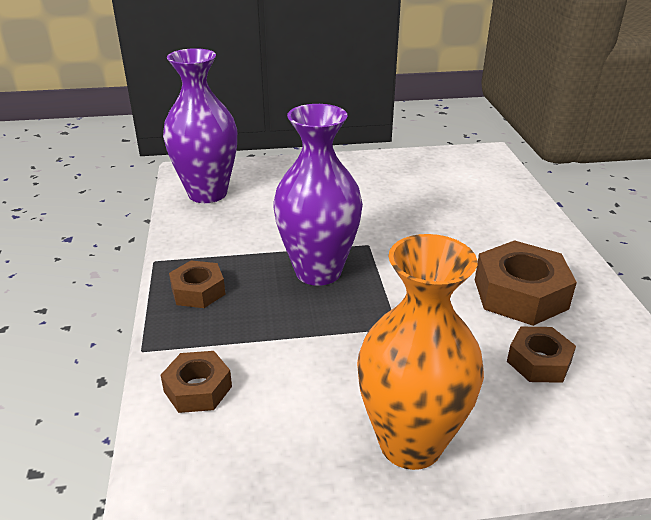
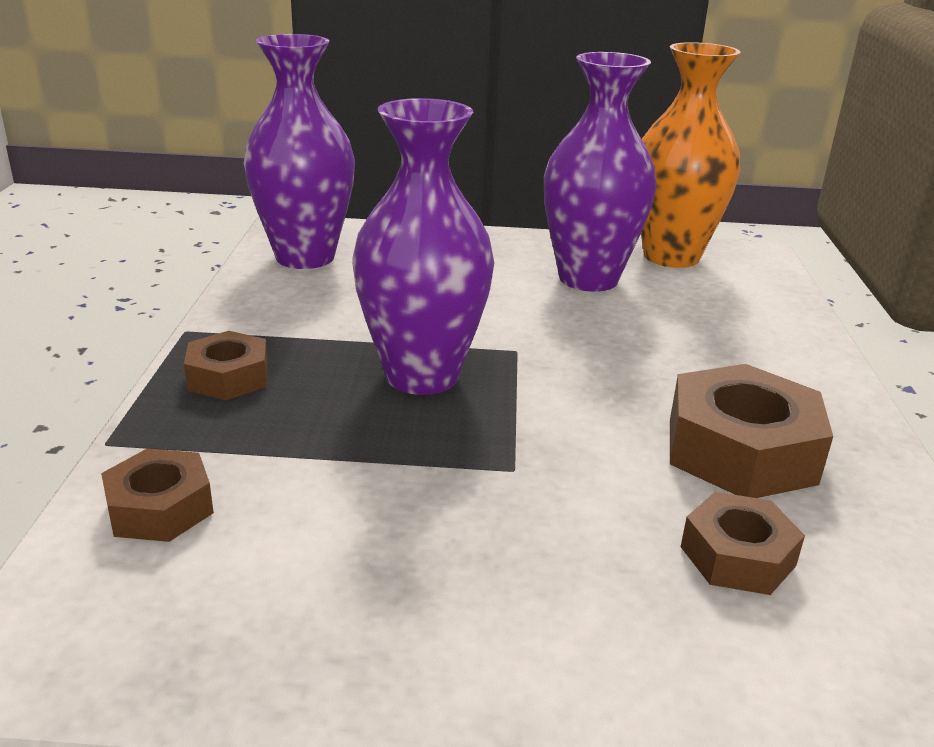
camera: 10 degrees right, 5 degrees down
(393, 186) = (588, 279): none -> purple vase
(410, 443) = (464, 645): orange vase -> orange vase (671, 256)

